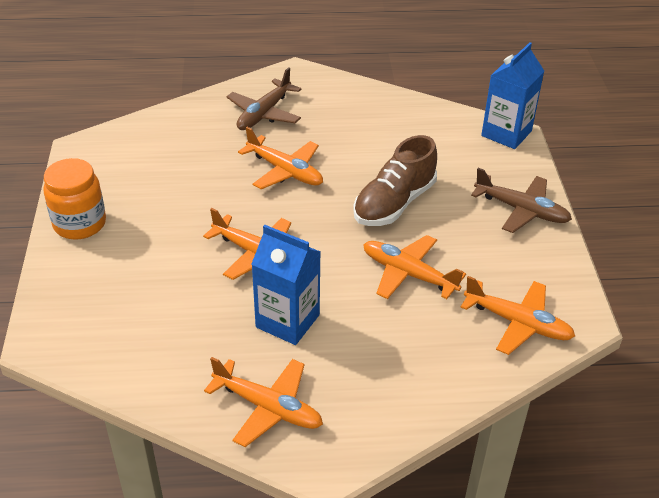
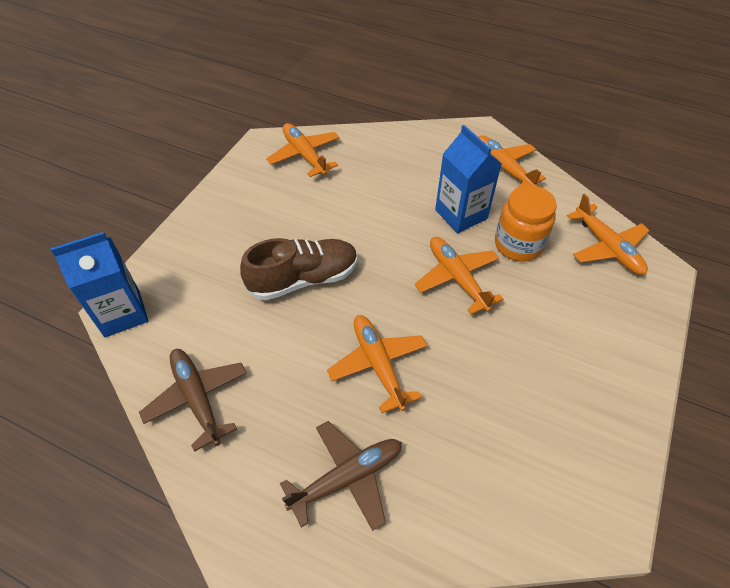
camera: 150 degrees left, 10 degrees up
(80, 224) = (621, 386): orange jar -> orange jar (518, 245)
(409, 274) = (346, 213): orange plane -> orange plane (607, 247)
(521, 210) = (208, 229): brown plane -> brown plane (197, 399)

